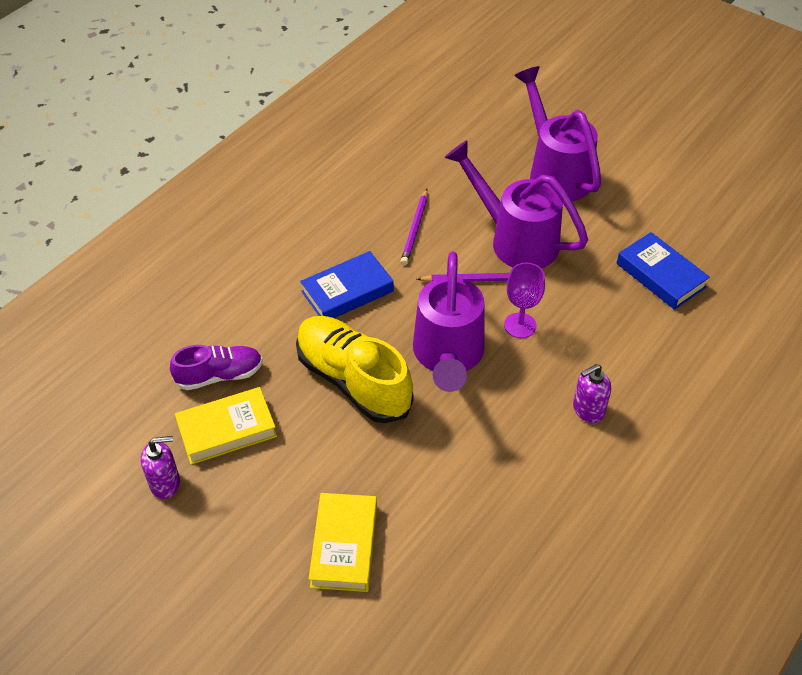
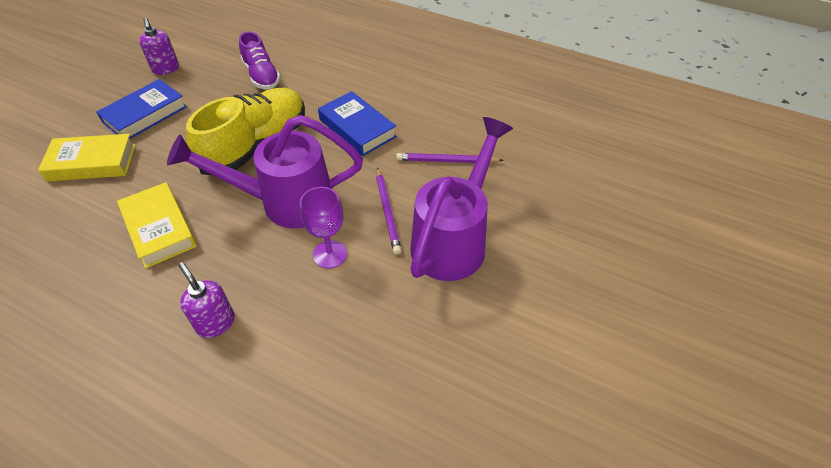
camera: 80 degrees right, 0 degrees up
(227, 430) = (210, 87): yellow book -> yellow book (159, 228)
(555, 171) = (578, 267): purple watering can -> none
(660, 275) = (430, 394): blue book -> blue book (145, 114)

